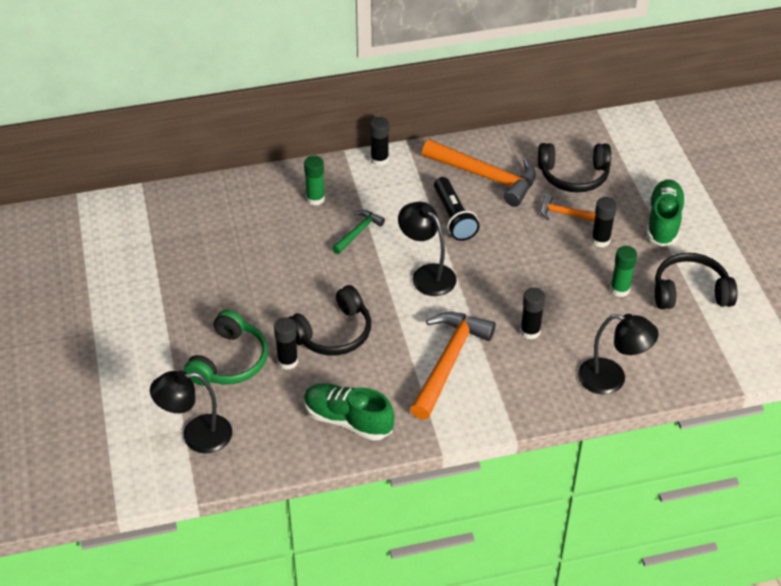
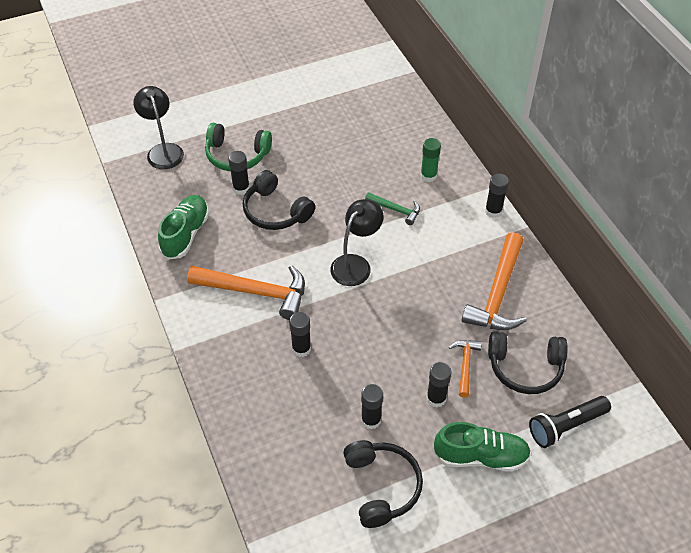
camera: 80 degrees right, 5 degrees up
(453, 217) = (433, 275): black flashlight -> black flashlight (565, 426)
(573, 175) = (525, 368): black headphones -> black headphones turned 75 degrees counterclockwise
(612, 379) = (252, 420): black lamp -> none
(620, 289) = (371, 420): green glue stick -> black glue stick

